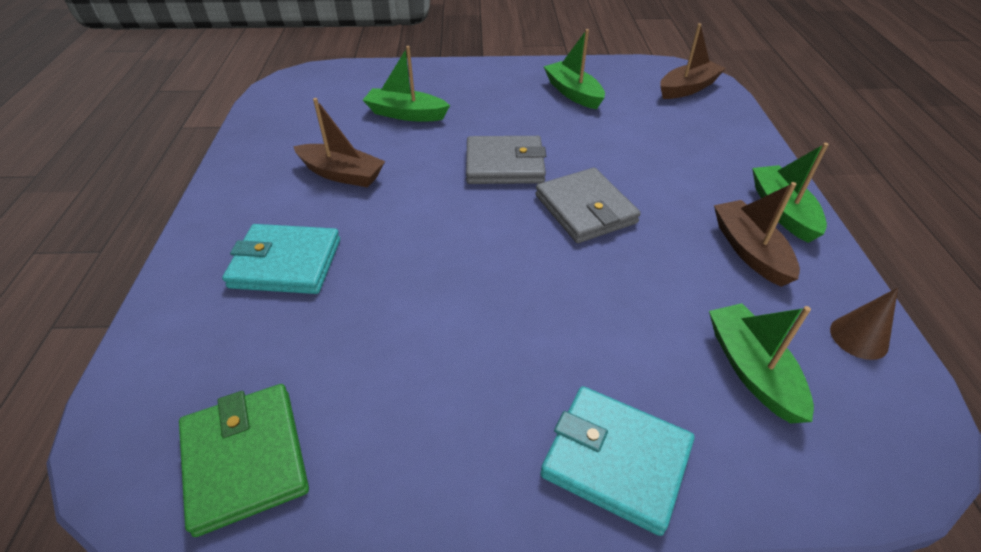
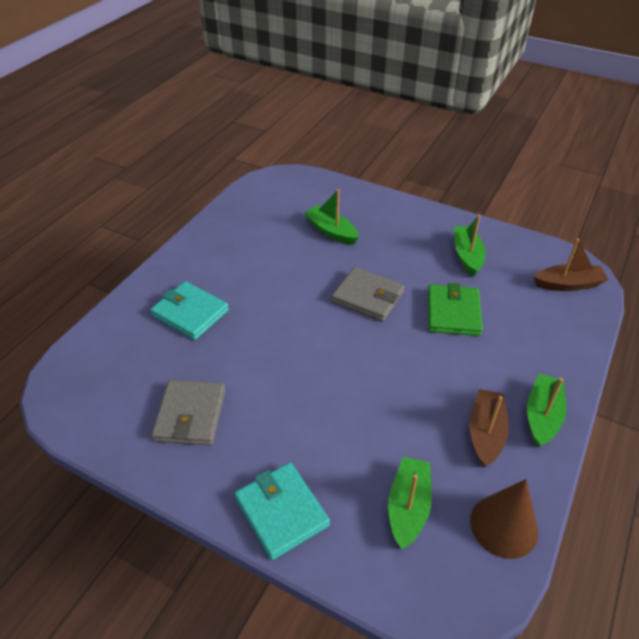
camera: 30 degrees right, 0 degrees up
(245, 459) = (107, 415): green wallet -> green wallet (453, 313)
(342, 174) = (259, 264): brown boat -> none
(585, 209) = (395, 353): grey wallet -> grey wallet (190, 415)
(859, 337) = (504, 525): brown cone -> brown cone, size x1.64

